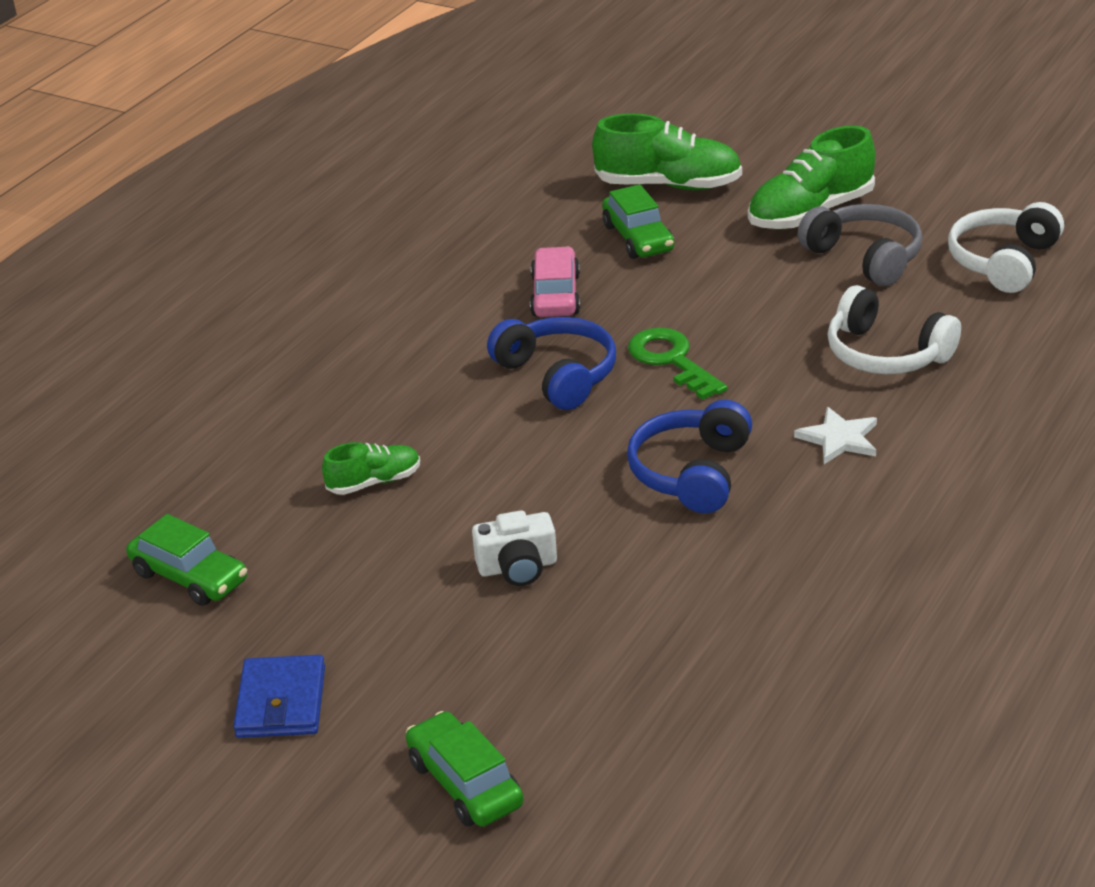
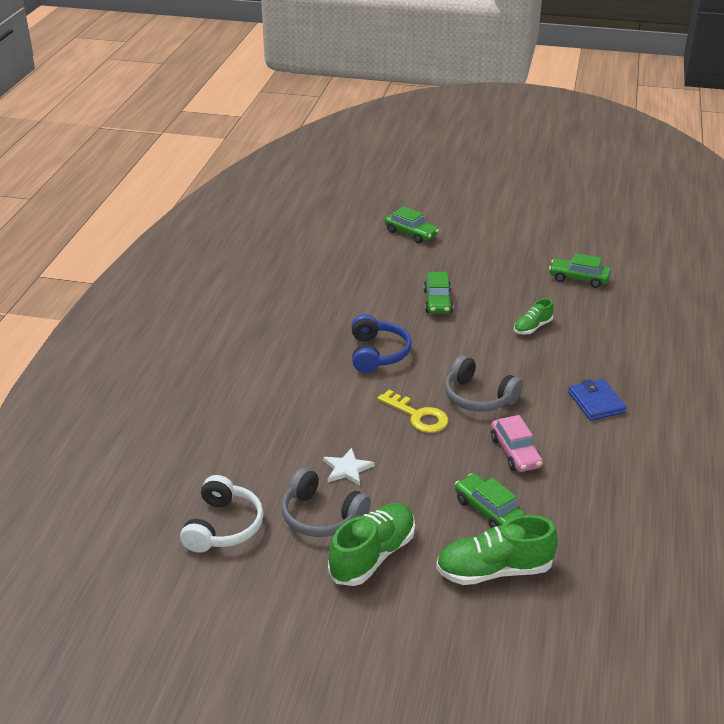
camera: 160 degrees right, 0 degrees up
(281, 702) = (498, 245): blue wallet -> blue wallet (596, 402)
(517, 567) = (437, 302): white camera -> green car
(557, 375) = (478, 397): blue headphones -> grey headphones
(672, 360) = (418, 416): green key -> yellow key
(839, 438) = (307, 382): white star -> white star (347, 469)
(886, 354) = (292, 439): white headphones -> none

